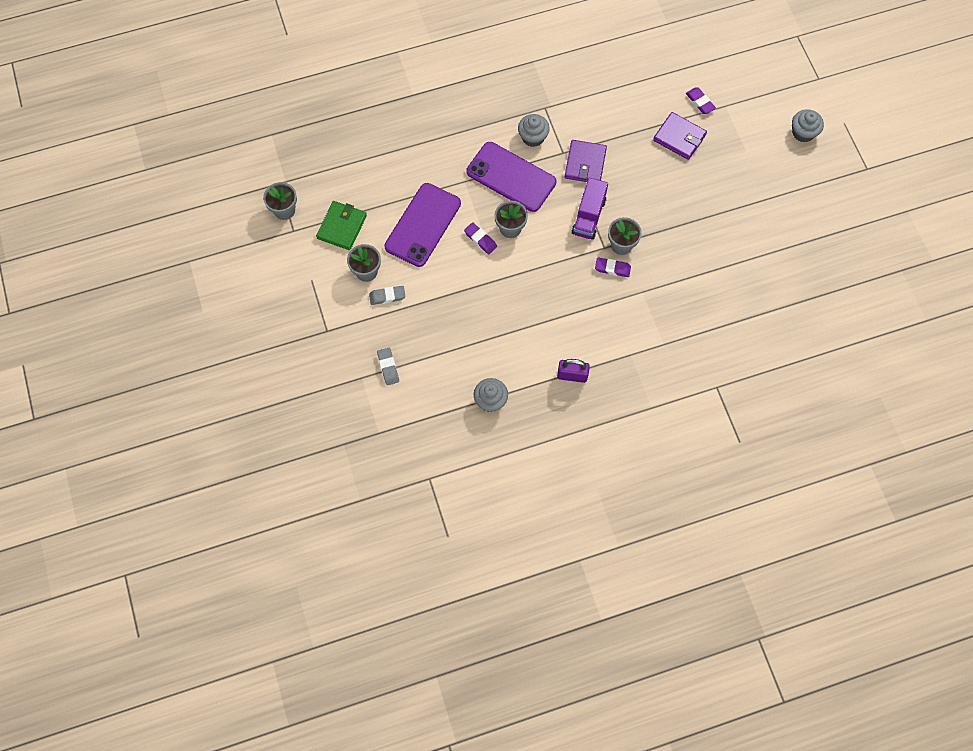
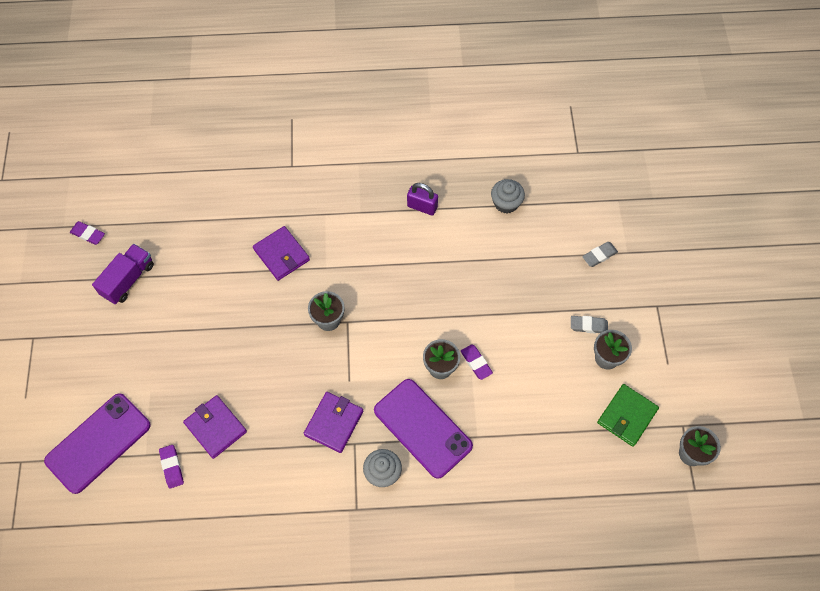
camera: 165 degrees left, 5 degrees down
(388, 367) = (599, 255): grey eraser -> grey eraser turned 60 degrees clockwise
(423, 225) = (535, 395): purple phone -> purple phone (98, 443)
(588, 216) = (351, 359): purple truck -> purple truck (128, 280)
(612, 268) = (347, 297): purple eraser -> purple eraser (88, 234)
(687, 293) = (281, 255): none -> purple wallet
(803, 132) = (76, 397): grey cupcake -> none

